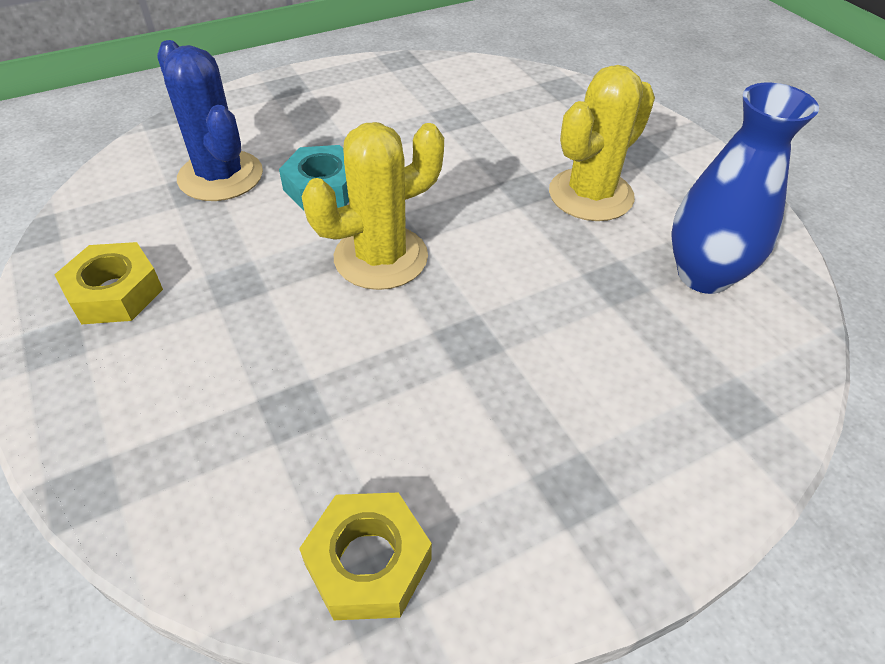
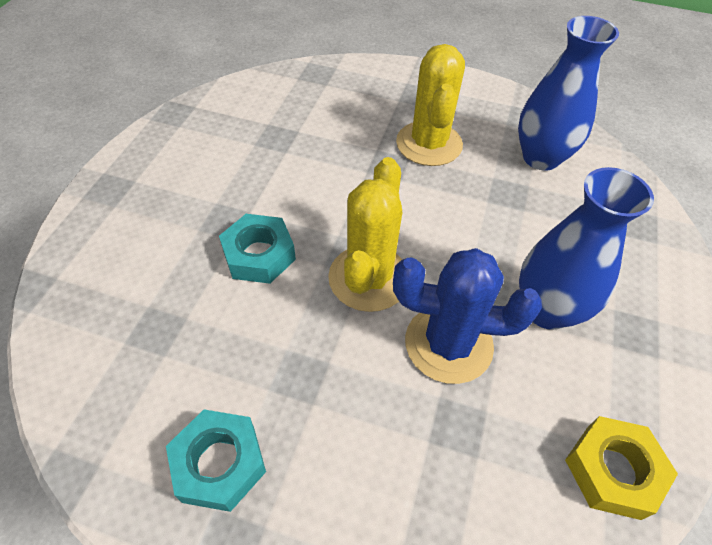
camera: 45 degrees left, 5 degrees up
(115, 292) = (219, 463): yellow nut -> turquoise nut
(220, 176) = (165, 303): blue cactus -> blue cactus (448, 344)
(505, 396) = (547, 310): none -> blue vase

